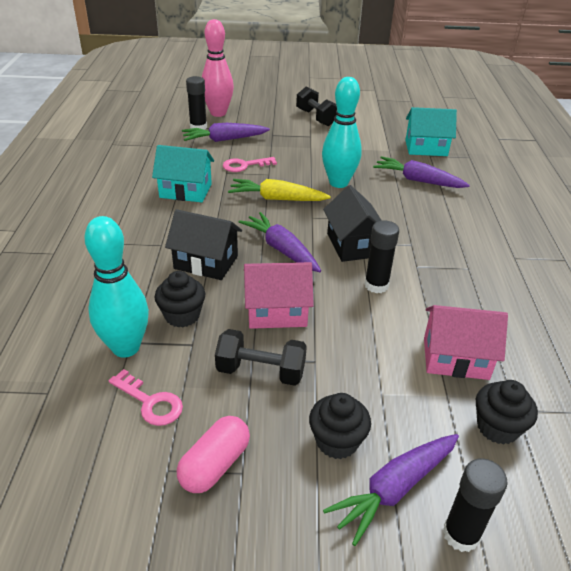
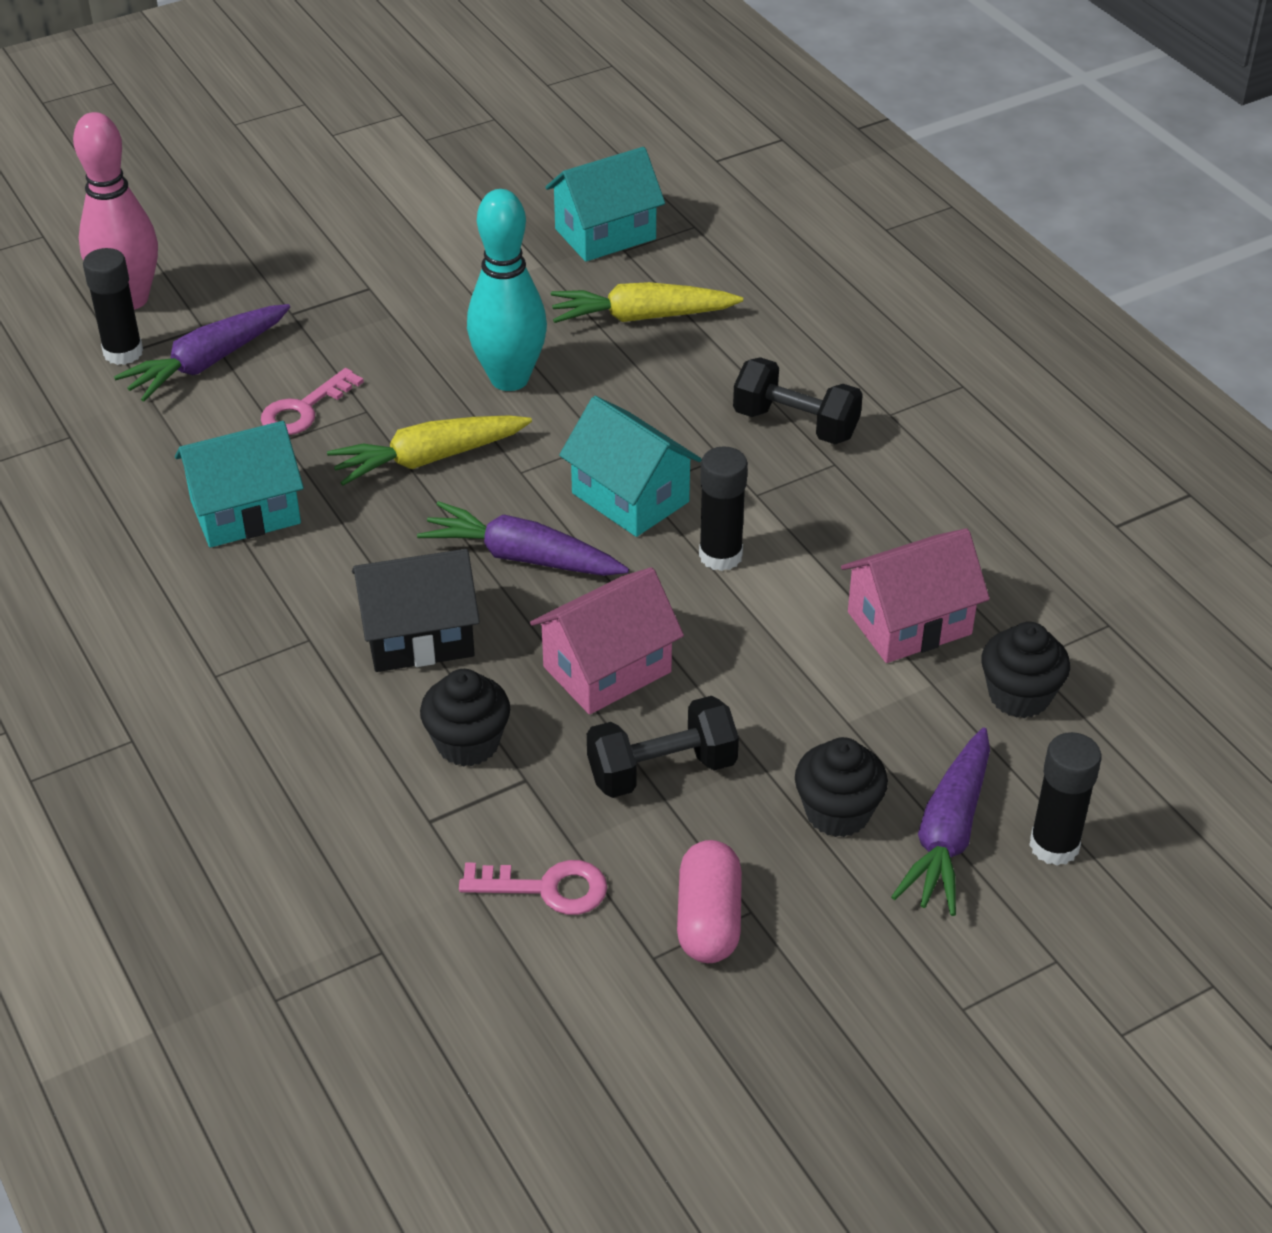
camera: 30 degrees left, 5 degrees up
(126, 347) = (430, 832): turquoise bowling pin -> none
(316, 118) = (343, 235): black dumbbell -> black dumbbell (795, 425)
(353, 245) = (630, 497): black house -> turquoise house
(418, 180) = (643, 317): purple carrot -> yellow carrot

